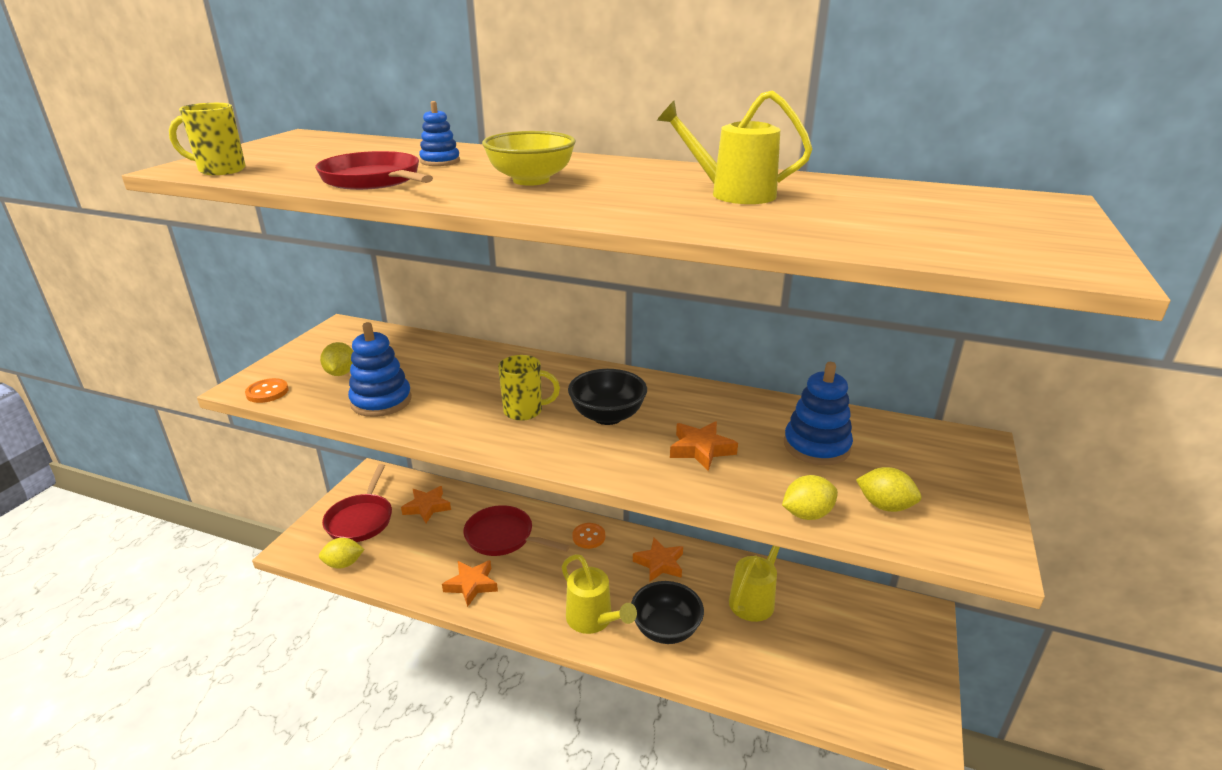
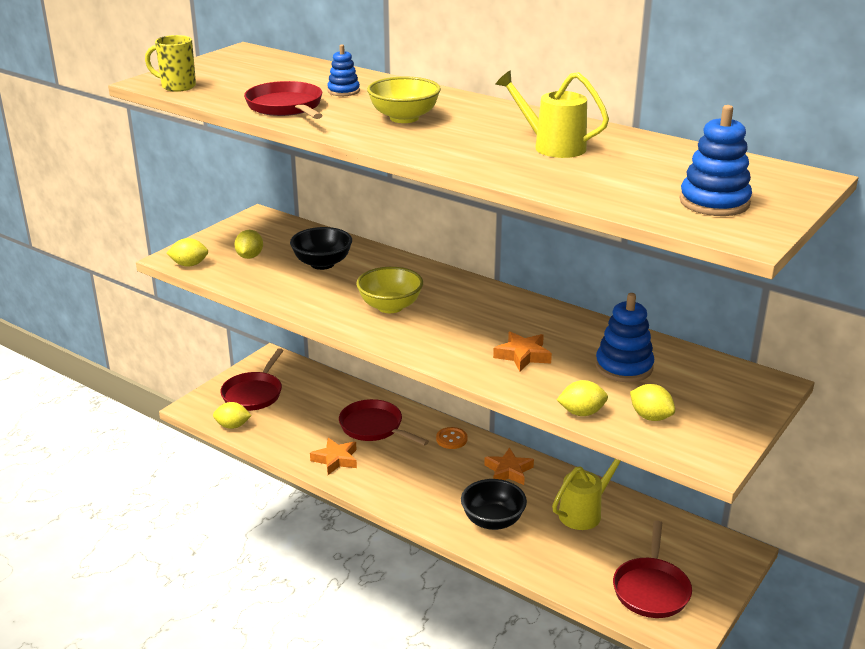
camera: 15 degrees right, 0 degrees up
(267, 392) = (189, 265): orange button -> yellow lemon
(381, 401) = (277, 283): blue stacking toy -> blue stacking toy (714, 202)
(427, 507) = (313, 392): orange star -> none
(525, 411) = (390, 306): yellow mug -> yellow bowl
(593, 620) = (432, 503): yellow watering can -> none
(607, 416) = (457, 319): black bowl -> black bowl (322, 264)
(862, 681) = (651, 589): none -> red pan

